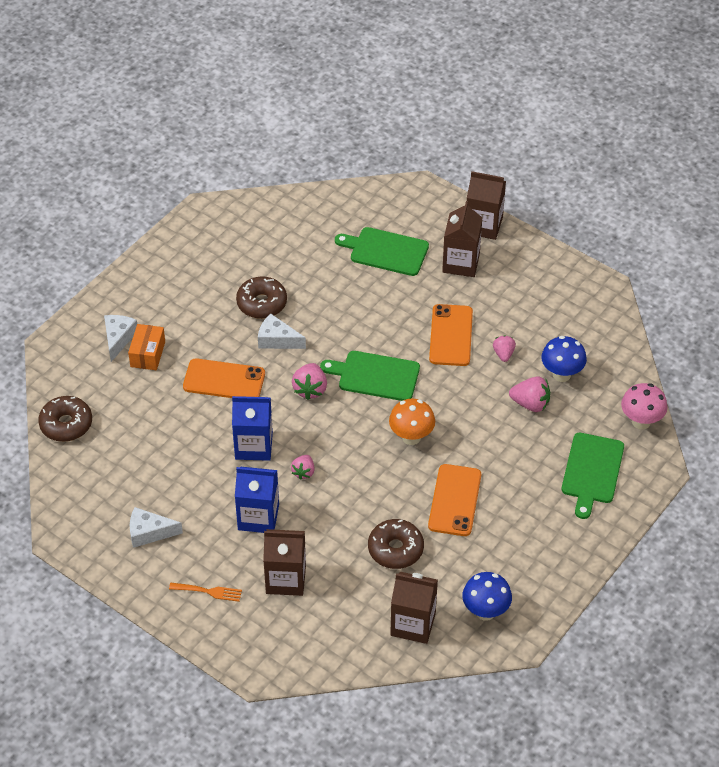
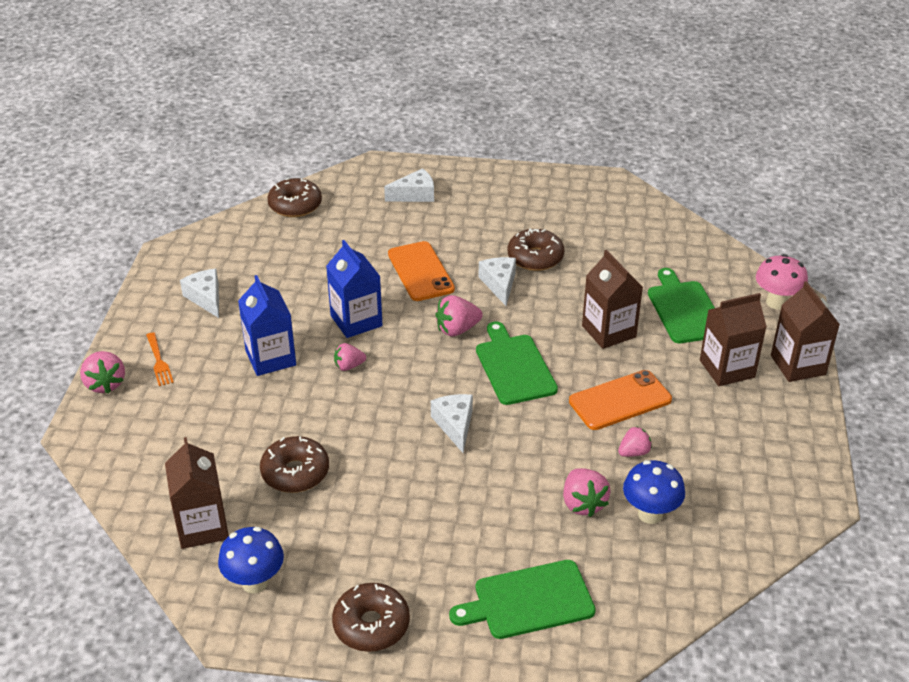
camera: 60 degrees right, 10 degrees down
(147, 354) = (412, 217): orange box -> none
(210, 636) = (105, 384): none -> pink strawberry
(286, 579) = (205, 407): brown carton -> brown carton (609, 331)
(411, 437) = (455, 425): orange mushroom -> white cheese
(455, 500) = (395, 494): orange phone -> none
(561, 561) = (371, 625): none -> brown donut
(641, 422) = (645, 619): pink mushroom -> pink mushroom (776, 302)

